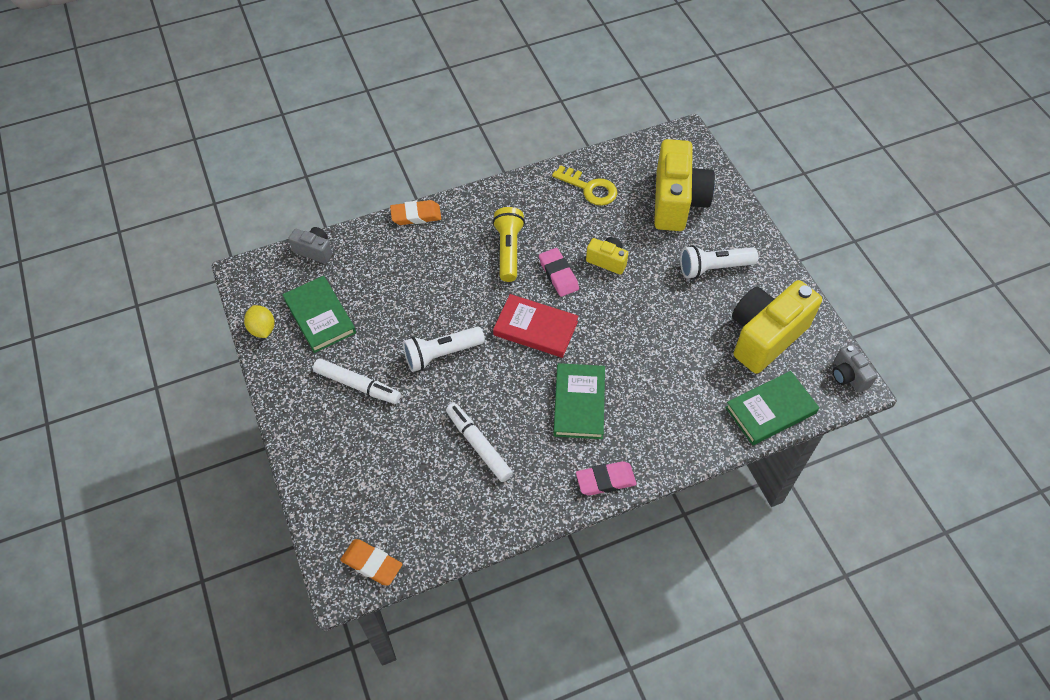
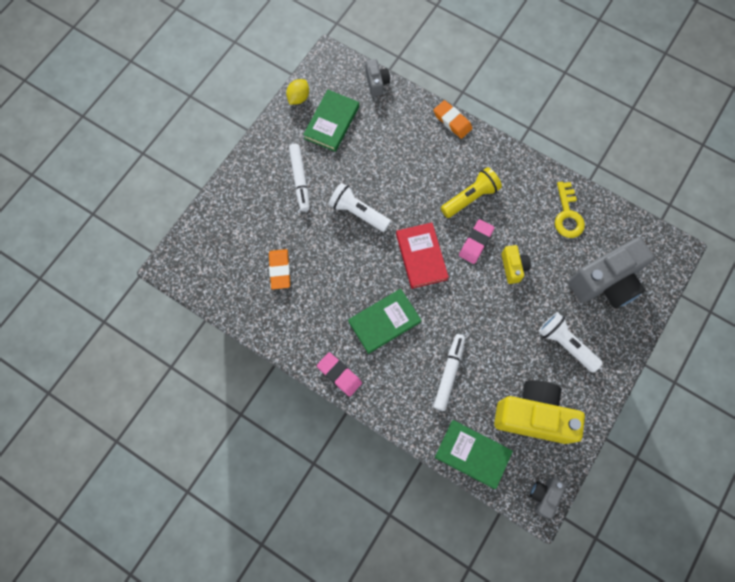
camera: 55 degrees right, 15 degrees up
(372, 564) = (191, 273): orange eraser -> orange eraser (280, 270)
(478, 445) = (309, 280): white marker -> white marker (449, 373)
(677, 202) = (605, 282): yellow camera -> grey camera

